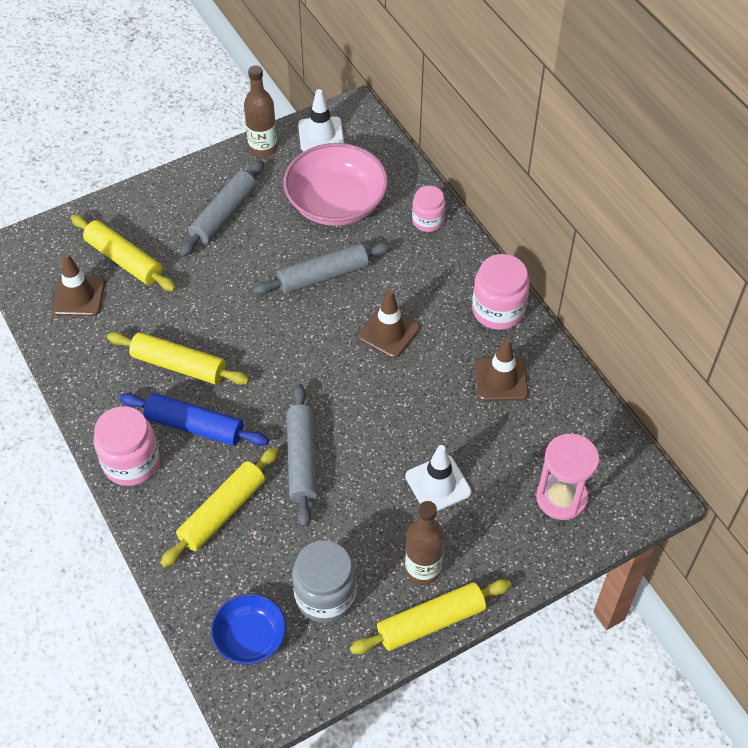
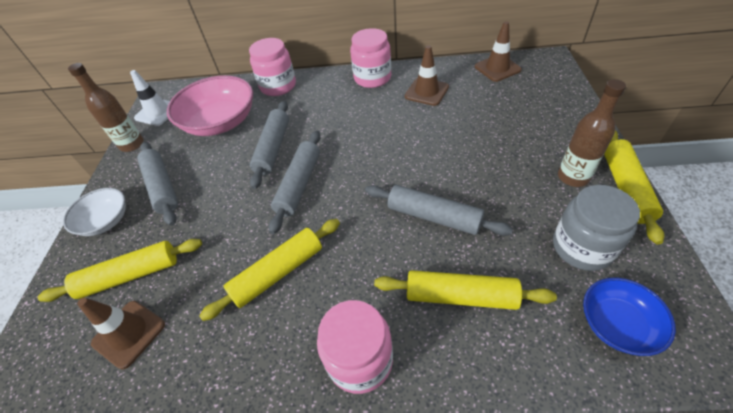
camera: 55 degrees left, 5 degrees down
(165, 200) = (105, 221): none -> white bowl
(194, 426) = (352, 284): blue rolling pin -> none
(222, 512) = (460, 296): yellow rolling pin -> yellow rolling pin turned 60 degrees counterclockwise
(285, 327) = (299, 185): none -> grey rolling pin
(388, 332) = (350, 130): brown traffic cone -> brown traffic cone (497, 68)
(428, 221) = (278, 86): pink jar -> pink jar, size x1.57
(438, 484) = (497, 145): white traffic cone -> none
(561, 498) = (535, 94): pink hourglass -> none

